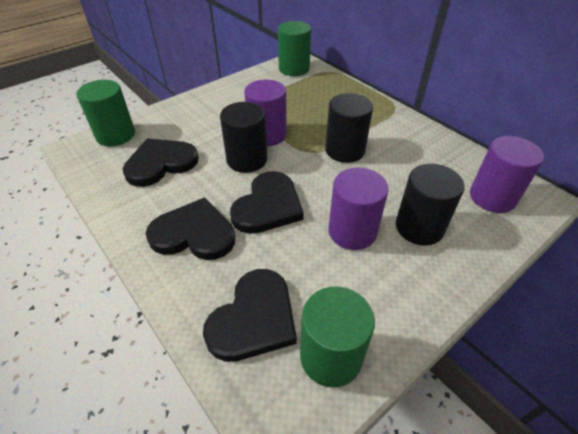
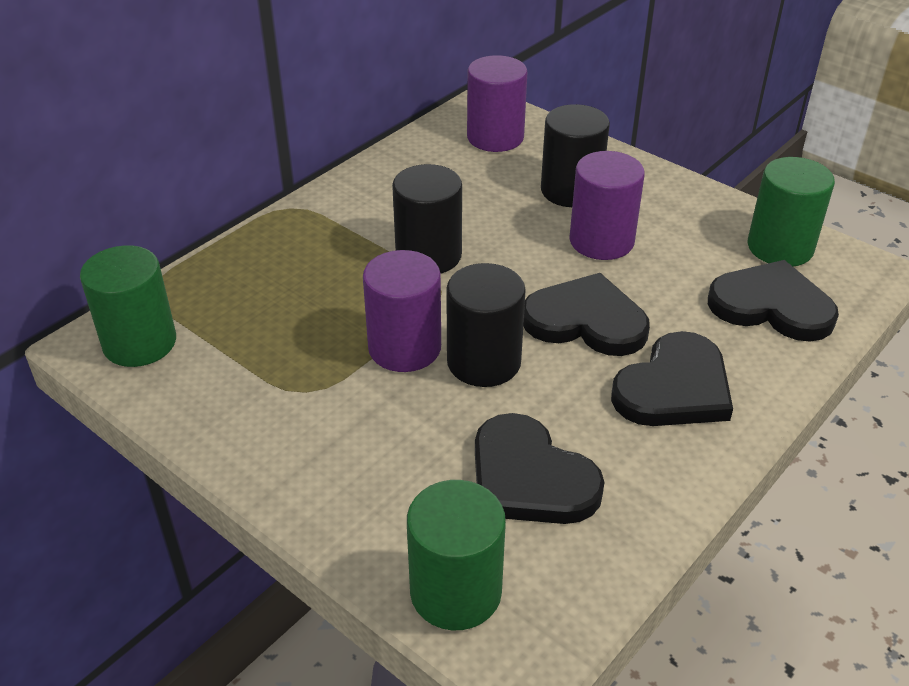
camera: 100 degrees left, 5 degrees down
(194, 233) = (674, 388): black heart -> black heart turned 135 degrees counterclockwise

